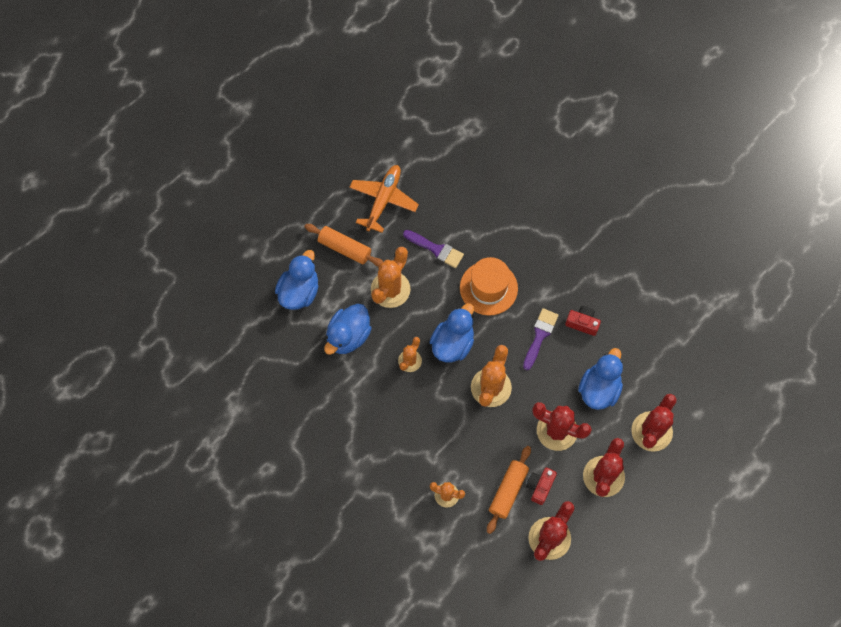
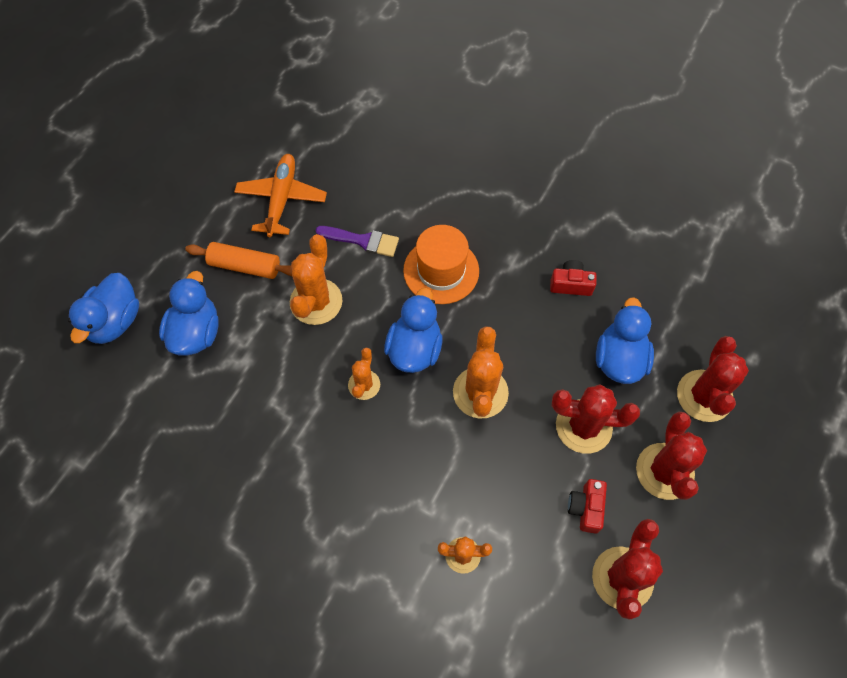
camera: 15 degrees left, 5 degrees down
(348, 336) = (274, 373): blue duck -> blue duck (115, 321)
(508, 491) = (545, 526): orange rolling pin -> none
(540, 336) = (523, 312): purple brush -> none

